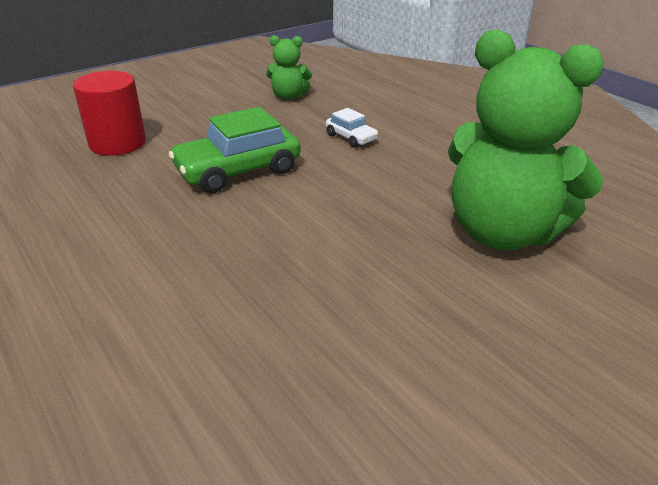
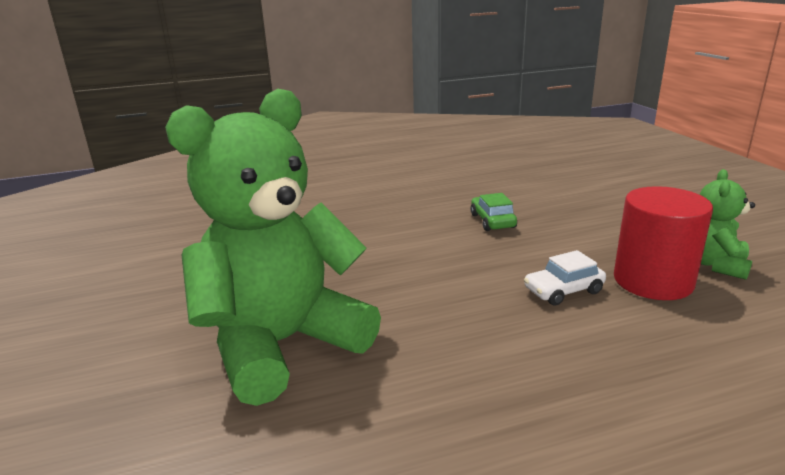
camera: 110 degrees right, 10 degrees down
(118, 143) = (563, 178): red cylinder -> red cylinder (653, 281)
(238, 170) = (492, 221): green car -> green car, size x0.50

